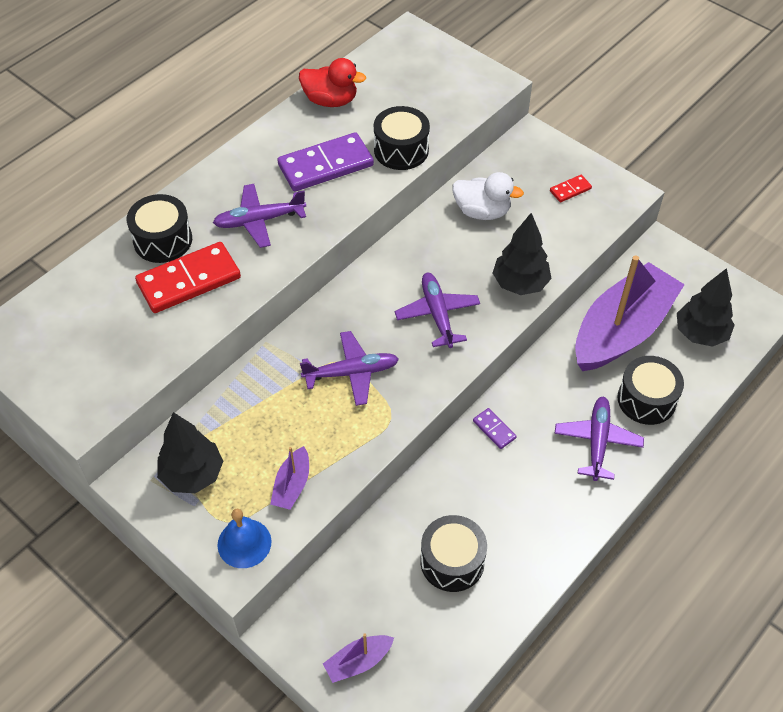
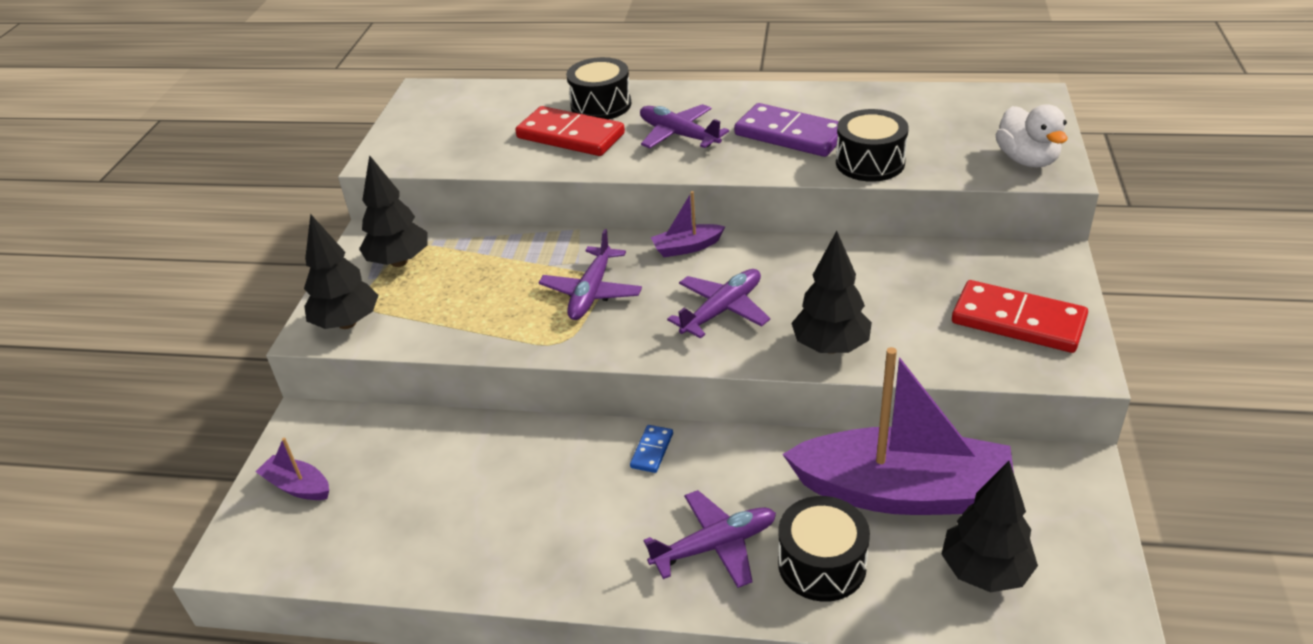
camera: 60 degrees right, 15 degrees down
(244, 543) = (347, 323): blue bell -> black tree
(292, 485) = (430, 320): purple boat -> purple boat (687, 247)
(330, 100) = (876, 100): red duck -> none
(351, 373) = (591, 292): purple plane -> purple plane turned 60 degrees clockwise
(452, 561) = (458, 498): black drum -> none
(482, 211) = (897, 275): white duck -> white duck (1027, 160)
(494, 429) = (652, 450): purple domino -> blue domino
(570, 190) = (1018, 321): red domino -> red domino, size x2.18

